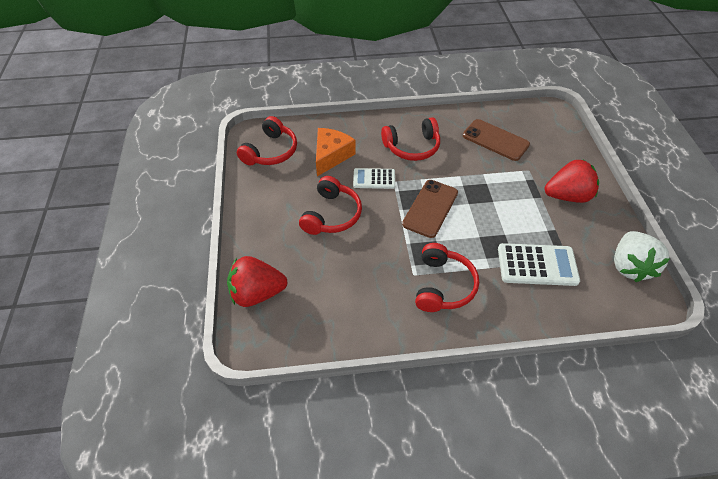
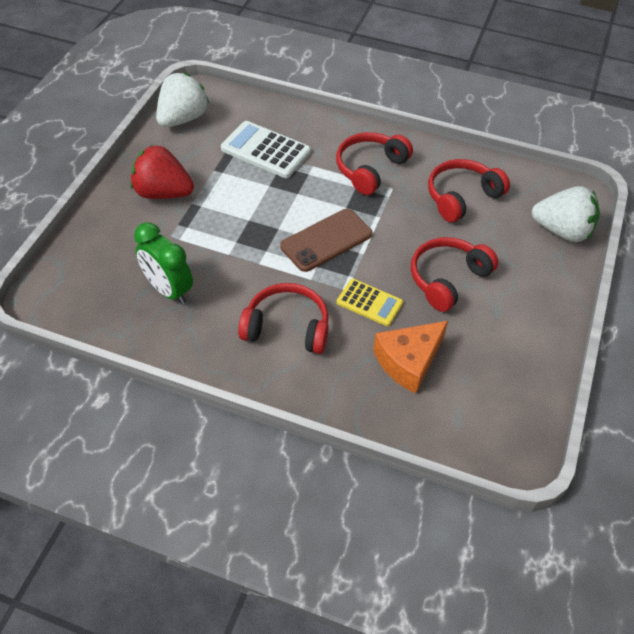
camera: 155 degrees left, 0 degrees up
(257, 293) = (562, 231): red strawberry -> white strawberry
(271, 151) = (495, 408): red headphones -> red headphones (461, 197)
(374, 179) = (369, 303): white calculator -> yellow calculator
(495, 140) = (168, 290): brown phone -> green clock

